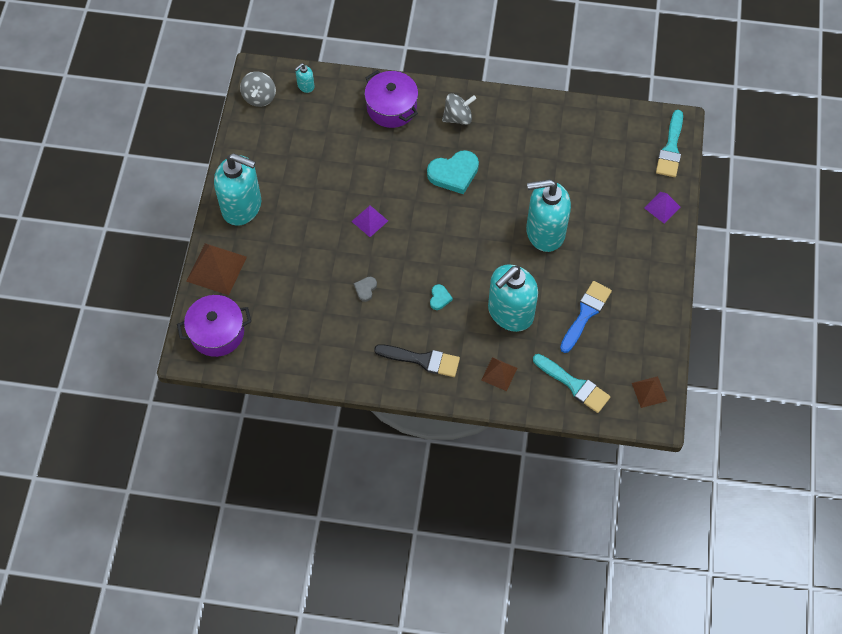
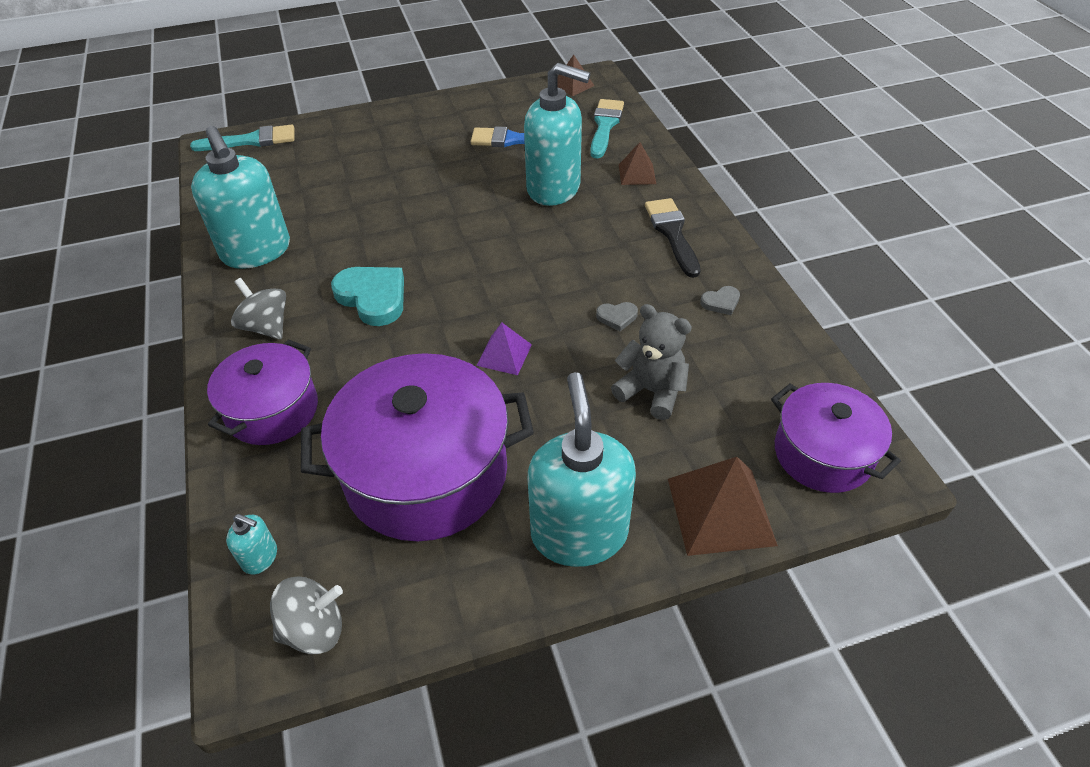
camera: 115 degrees left, 15 degrees down
(302, 278) = (651, 391): none -> grey teddy bear
(312, 159) = (426, 473): none -> purple pot
(345, 350) = (721, 302): none -> grey heart
(439, 298) = (577, 247): turquoise heart -> none
(545, 232) = (424, 195): turquoise soap dispenser -> turquoise soap dispenser (256, 251)
(662, 207) = (341, 127): purple pyramid -> none

